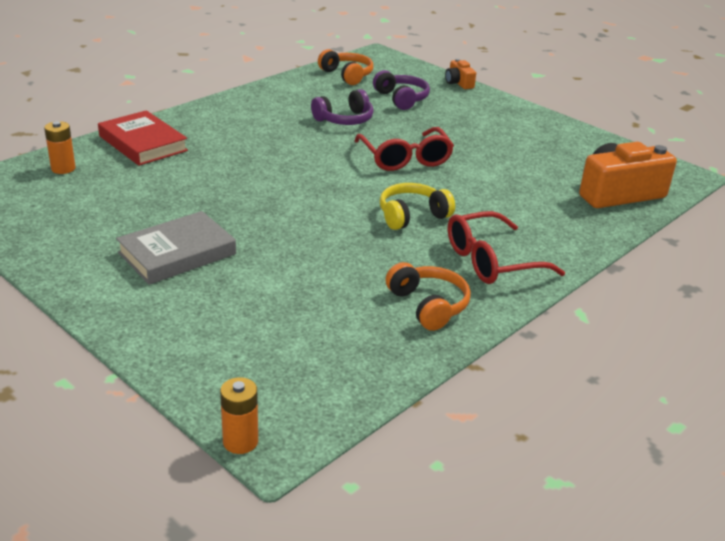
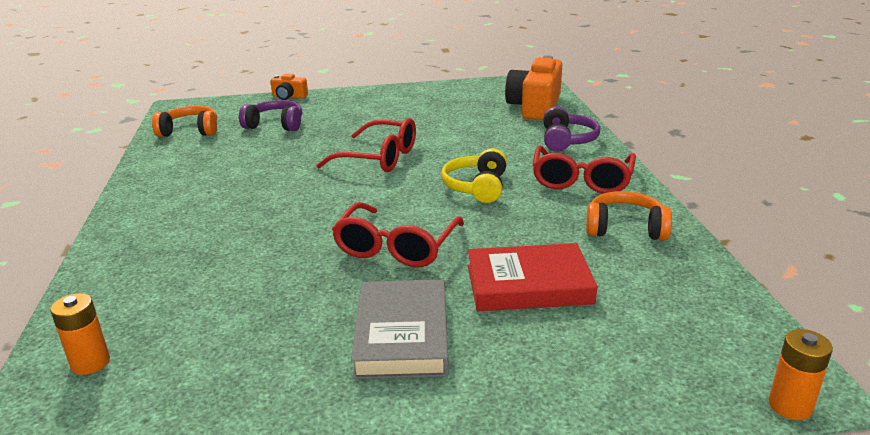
camera: 50 degrees left, 5 degrees down
(143, 143) = (128, 282): red book -> red book (528, 284)
(281, 213) = (396, 246): none -> red glasses
(344, 120) = (269, 159): purple headphones -> purple headphones (566, 140)

